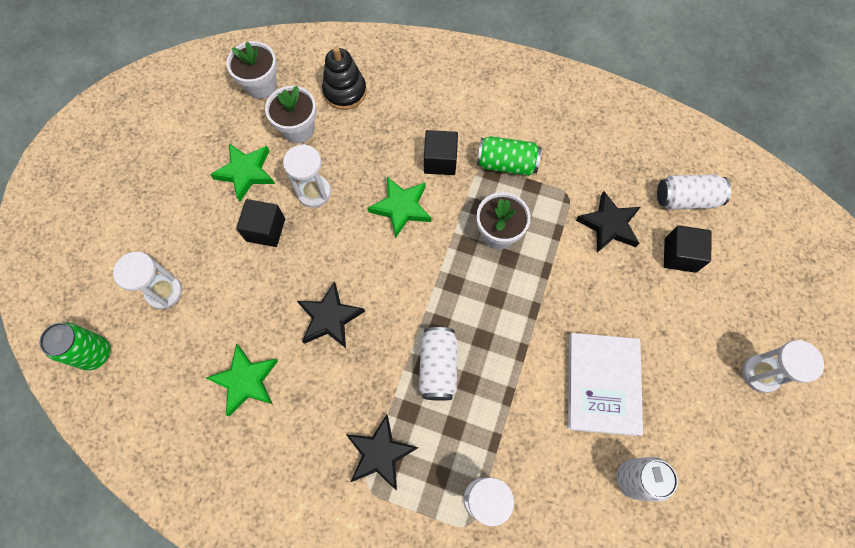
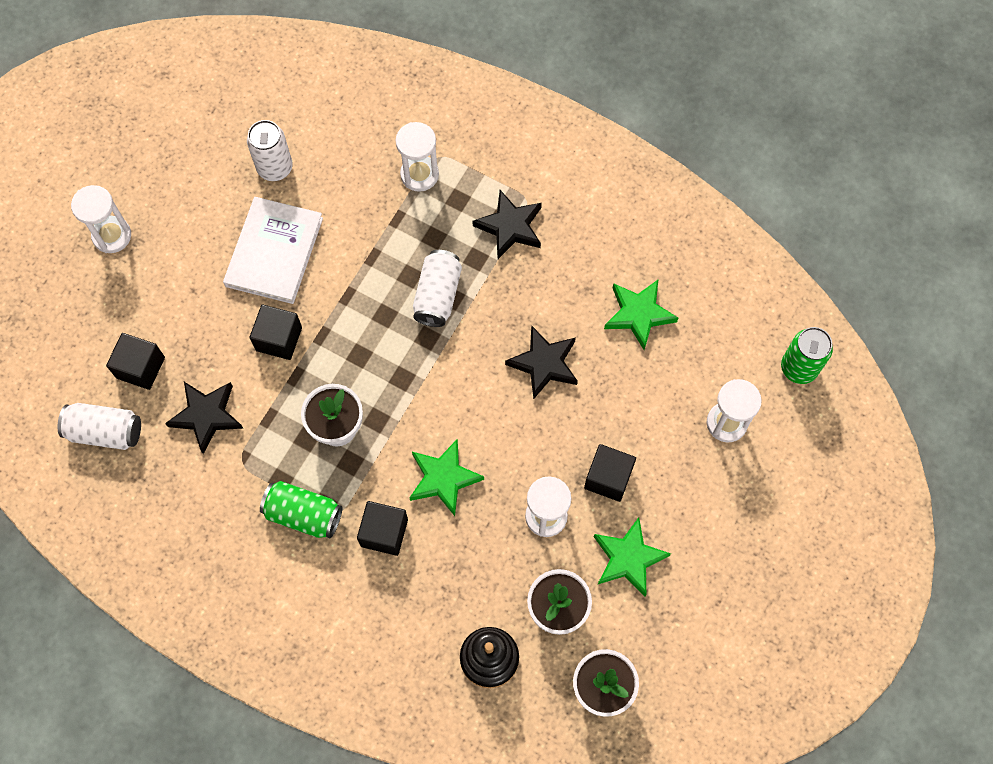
camera: 170 degrees left, 0 degrees up
(571, 300) = (279, 339): none -> black cube

